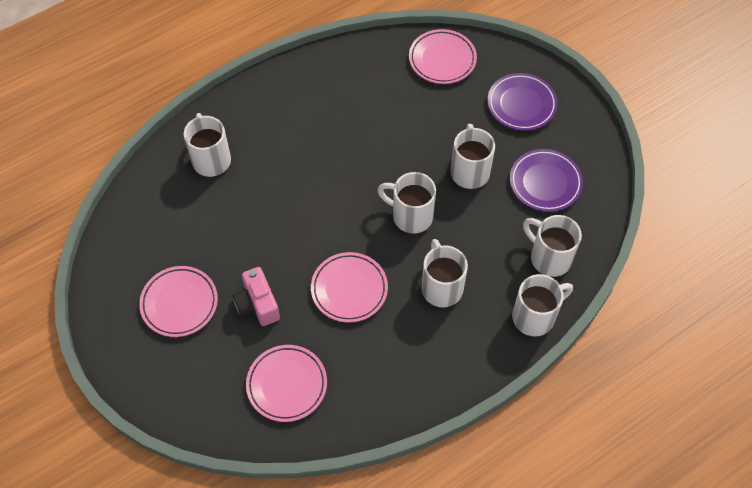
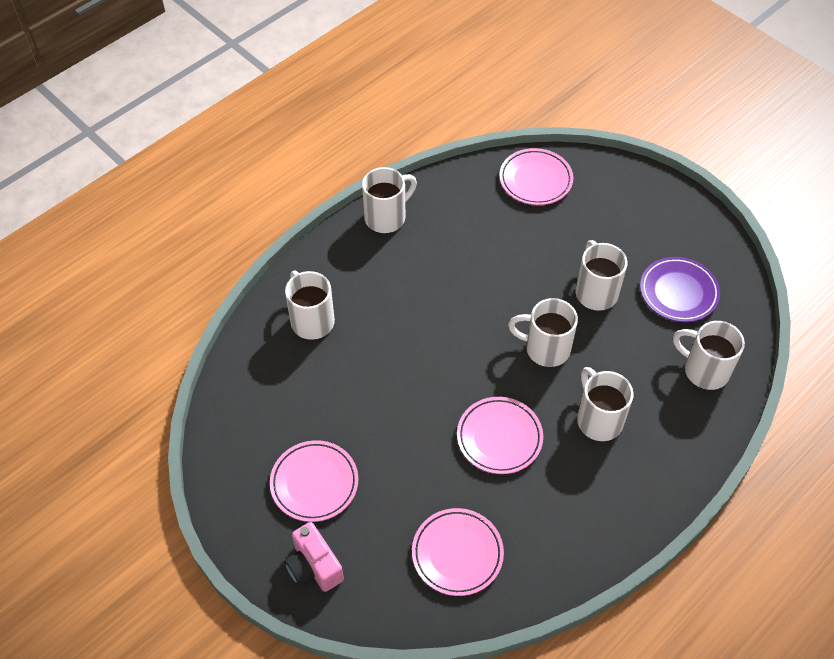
camera: 10 degrees left, 5 degrees down
(257, 305) = (402, 470): pink camera -> pink camera (314, 566)
(521, 104) = (631, 215): purple plate -> none
(535, 316) = (706, 435): white mug -> white mug (386, 217)

